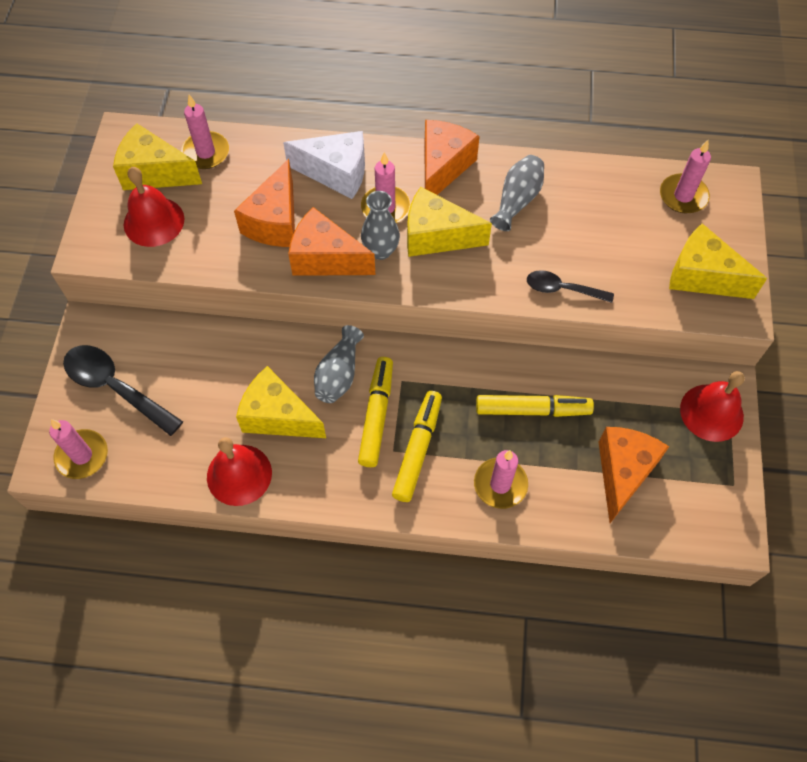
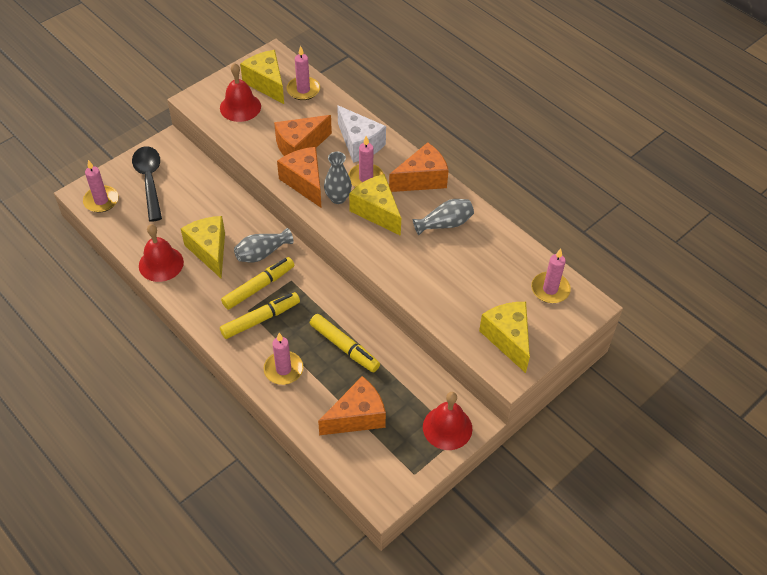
camera: 40 degrees right, 10 degrees down
(562, 289) = (415, 286): black spoon -> none

